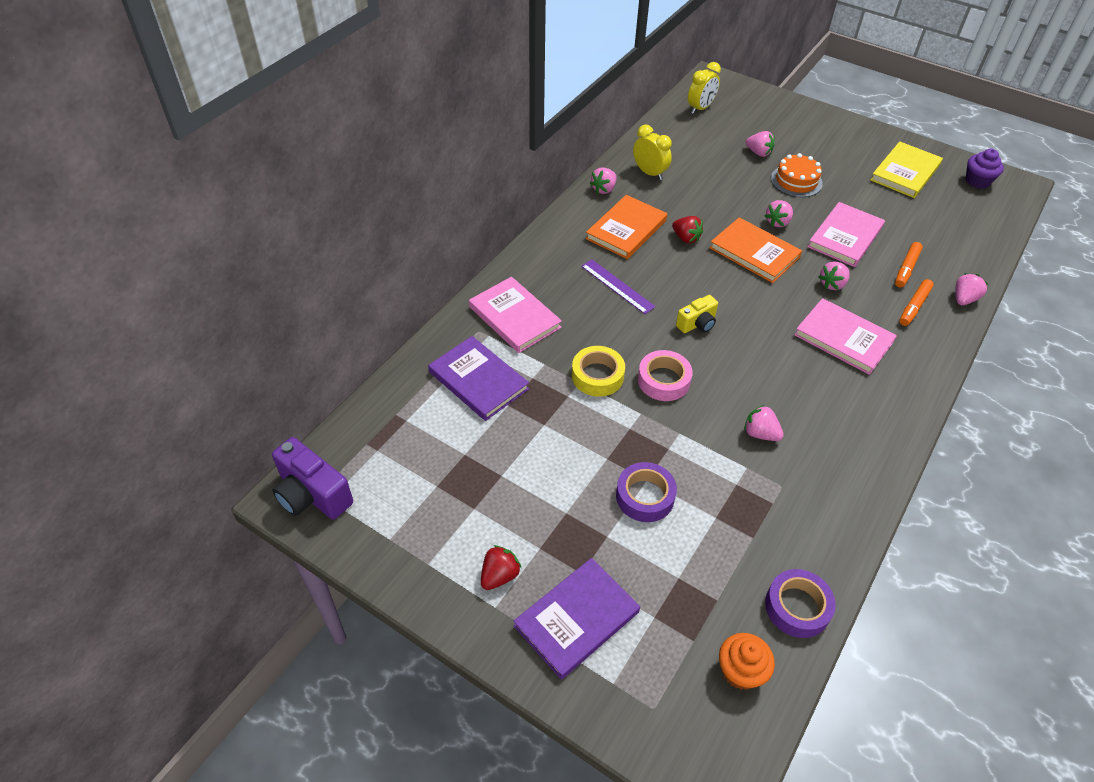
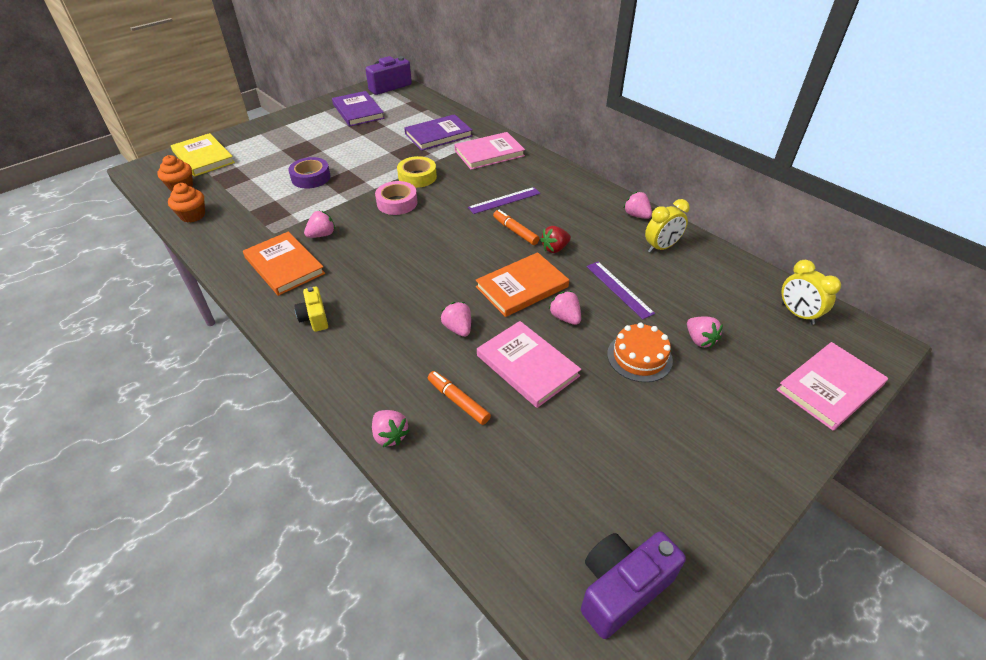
camera: 105 degrees right, 5 degrees down
(499, 575) = (301, 127): red strawberry -> none
(576, 619) = (258, 145): purple book -> purple book (358, 111)
(626, 229) = (575, 217): orange book -> orange book (284, 265)
(697, 324) = (445, 230): yellow camera -> yellow camera (314, 318)
(723, 195) = (619, 289): none -> purple ruler
(758, 153) = (699, 340): pink strawberry -> pink strawberry turned 75 degrees counterclockwise
(797, 607) = (193, 215): purple tape -> orange cupcake
(843, 338) = (385, 311): pink book -> pink book (829, 387)
(905, 172) = (651, 488): yellow book -> yellow book (203, 157)
(914, 306) = (399, 382): orange marker -> orange marker (515, 231)
(977, 181) = (622, 588): purple cupcake -> purple camera

